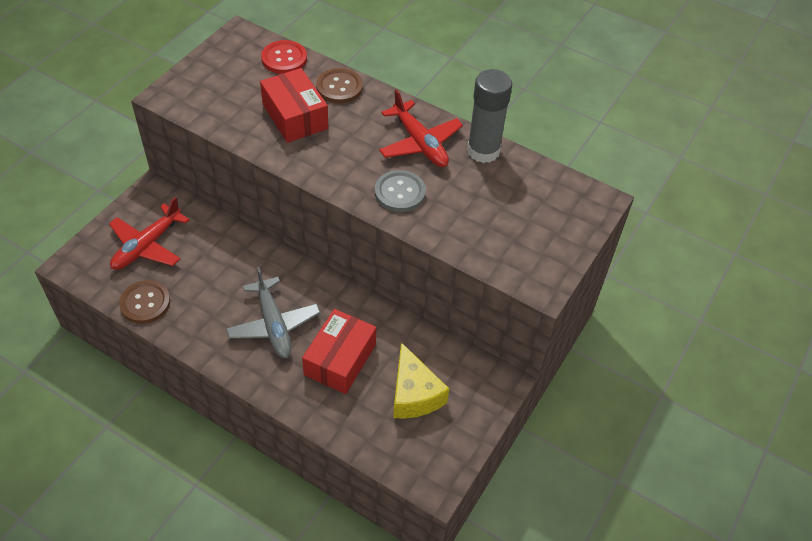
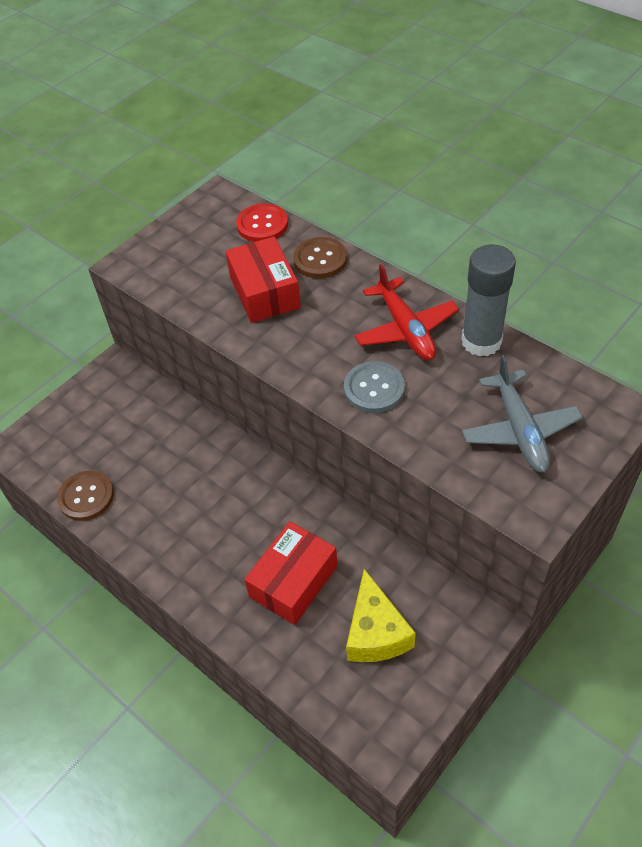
camera: 15 degrees right, 0 degrees up
(147, 246) = (98, 430): red plane -> none
(274, 325) = (223, 533): grey plane -> grey plane (520, 430)

